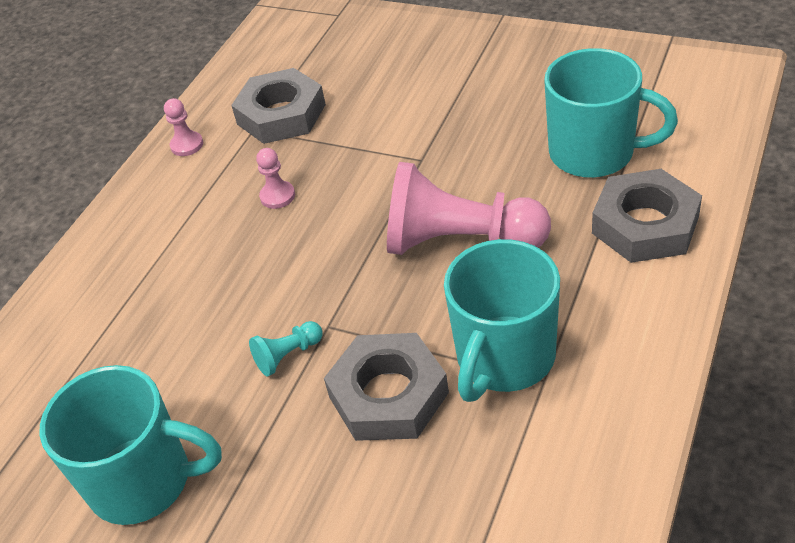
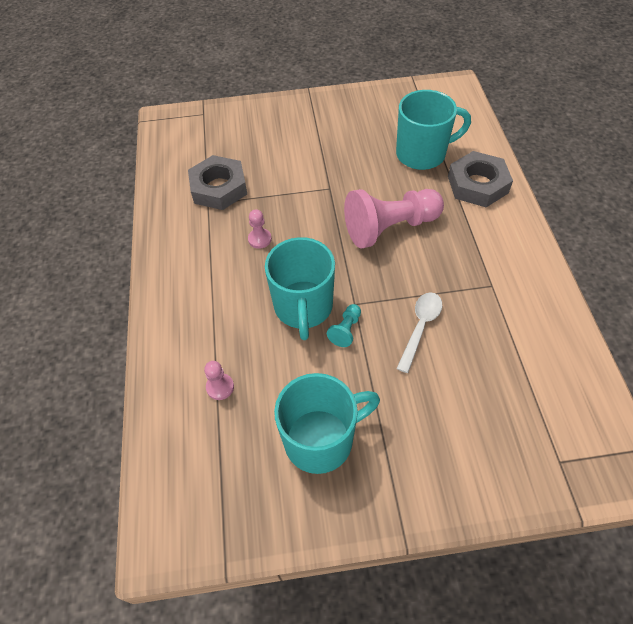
camera: 35 degrees left, 10 degrees up
(187, 145) = (170, 227): pink pawn -> pink pawn (220, 387)
(388, 395) = (420, 327): grey nut -> white spoon
(504, 358) = (464, 282): turquoise mug -> turquoise mug (303, 307)

